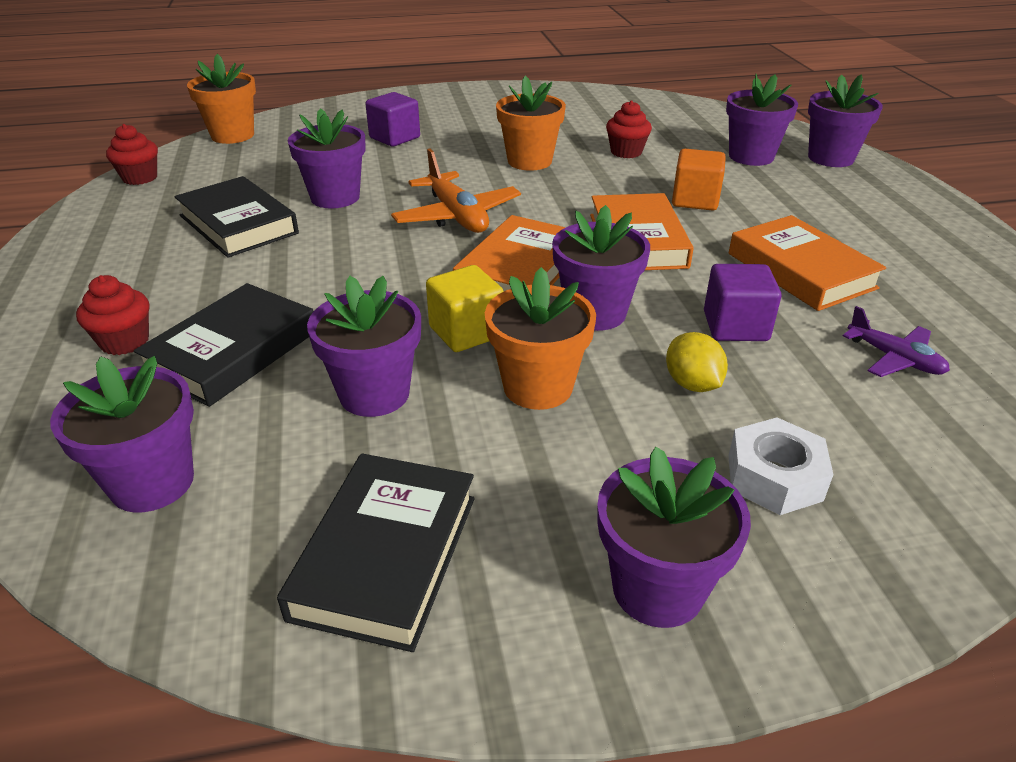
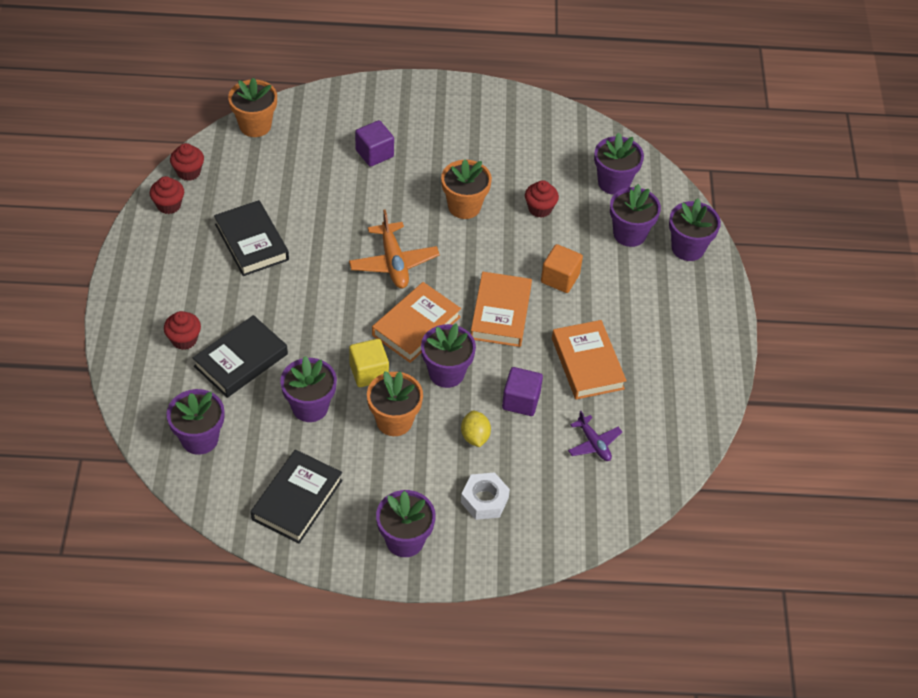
camera: 10 degrees right, 15 degrees up
(108, 207) = (169, 205): none -> red cupcake
(335, 197) = (318, 224): purple flower pot -> purple flower pot (614, 182)

